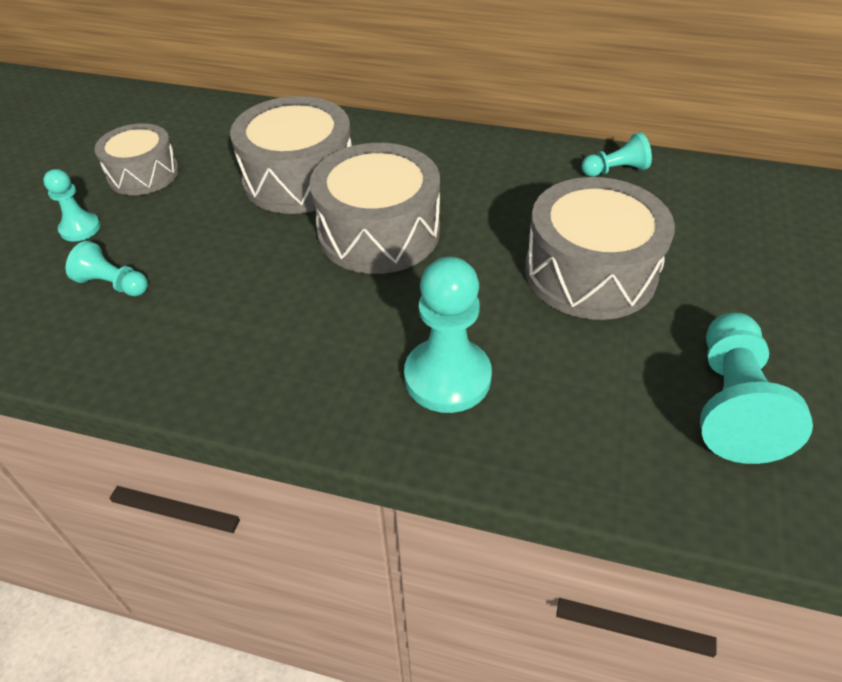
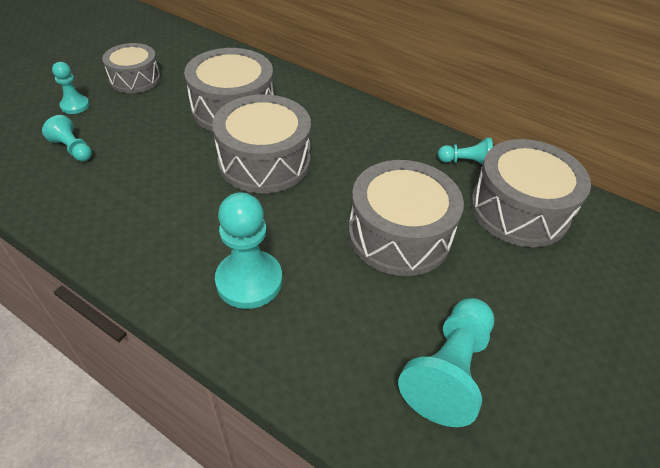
camera: 15 degrees right, 0 degrees up
(704, 208) = (519, 210): none -> grey drum

